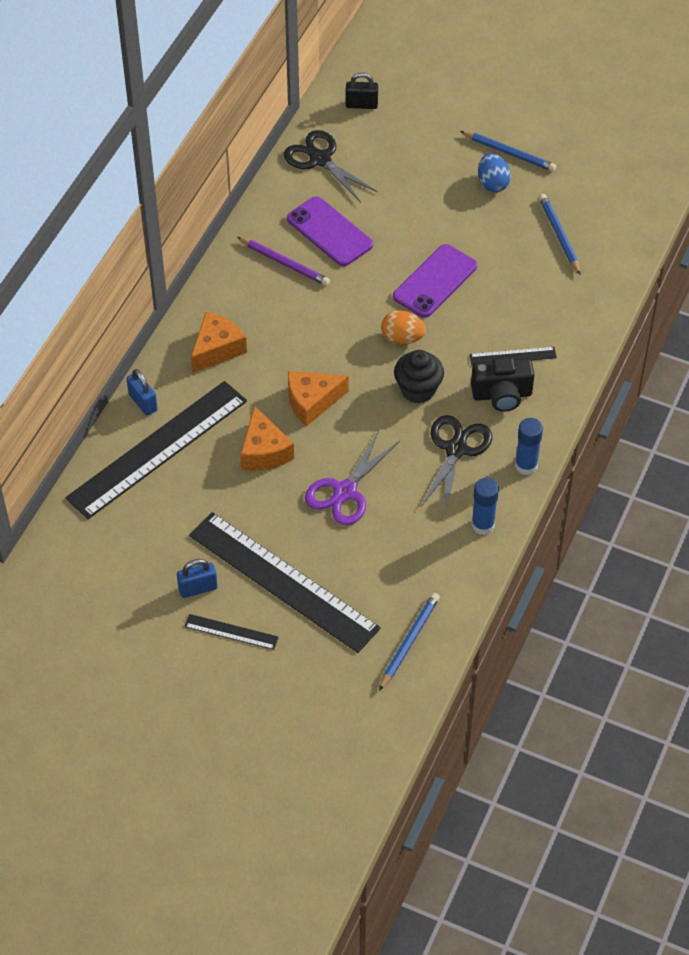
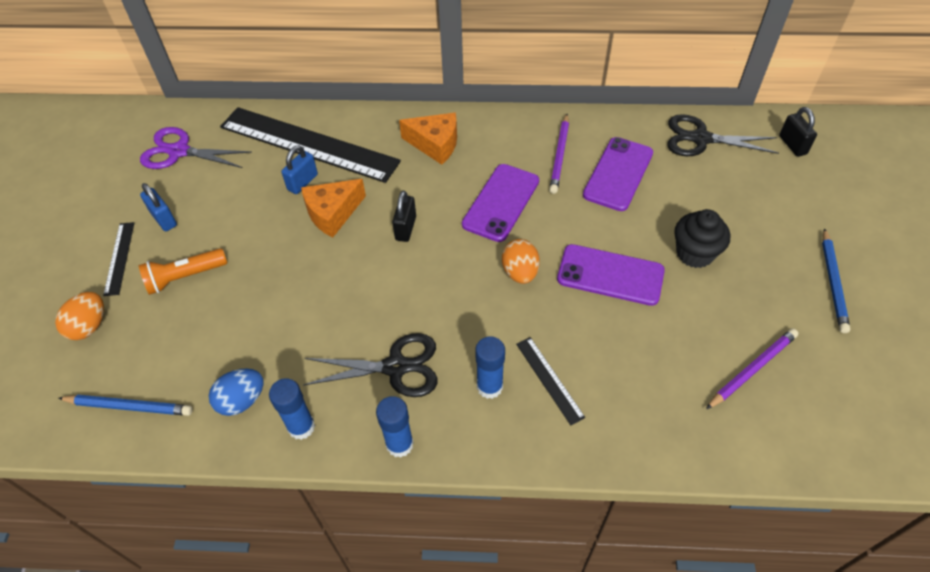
camera: 70 degrees right, 0 degrees up
(143, 402) = (355, 119): blue padlock -> blue padlock (302, 182)
(283, 581) = (185, 277): black ruler -> orange flashlight
(305, 664) = (89, 326): none -> orange egg
(312, 402) = (405, 228): orange cheese -> black padlock
(318, 325) = (501, 202): none -> purple phone
(320, 159) = (700, 139): black scissors -> black scissors turned 105 degrees counterclockwise
(345, 491) = (306, 289): purple scissors -> purple scissors (179, 151)
(418, 390) = (460, 307): black cupcake -> black cupcake (694, 253)
(492, 183) = (778, 281): blue egg -> blue egg (242, 400)
(502, 395) = (489, 387): black camera -> blue glue stick
(559, 235) = (752, 369): blue pencil -> purple pencil

